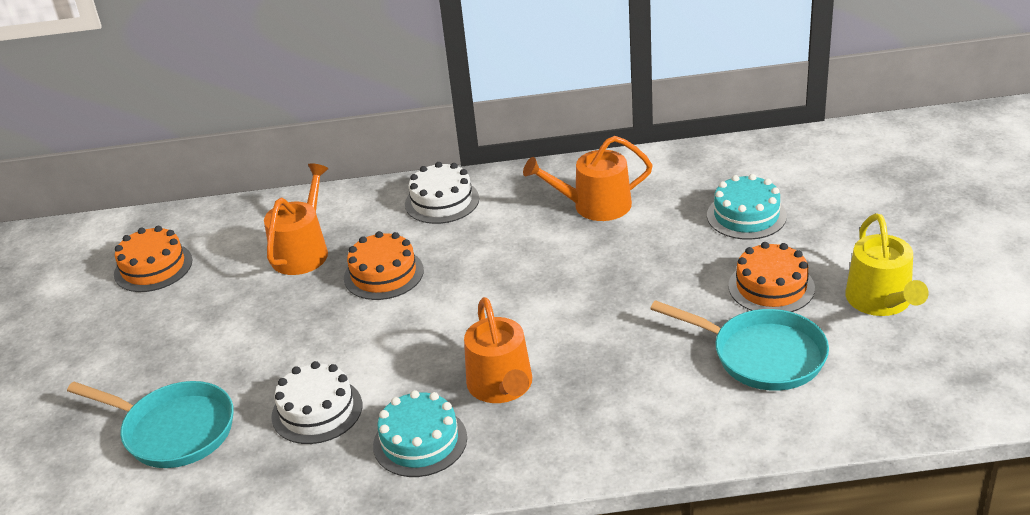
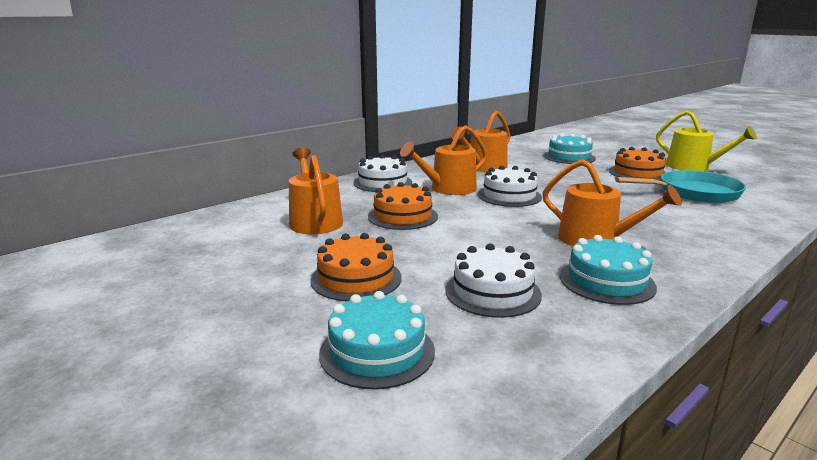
camera: 40 degrees left, 15 degrees down
(153, 267) = (173, 259): orange cake -> orange cake (356, 278)
(174, 430) = (377, 352): turquoise pan -> turquoise cake
(492, 239) = (448, 189): none -> orange watering can
(535, 277) = (509, 196): none -> white cake

